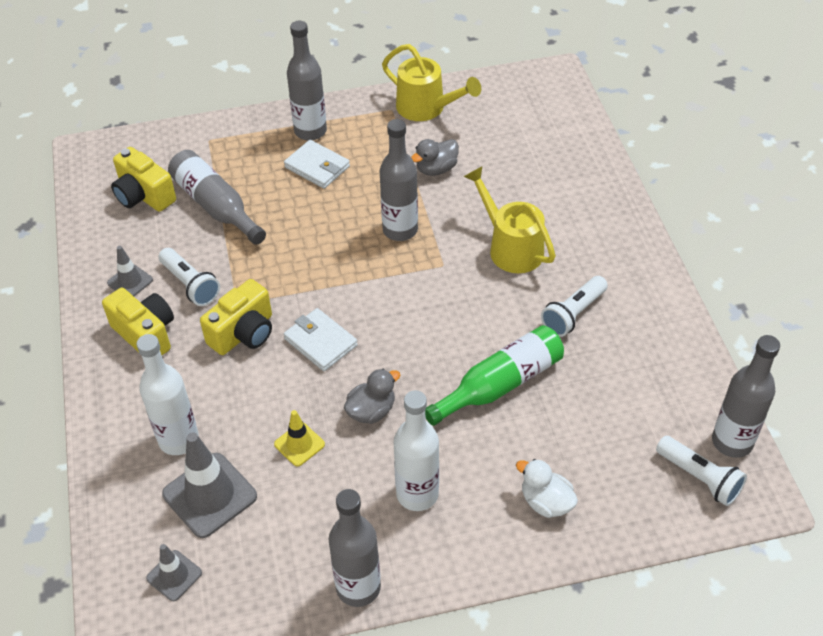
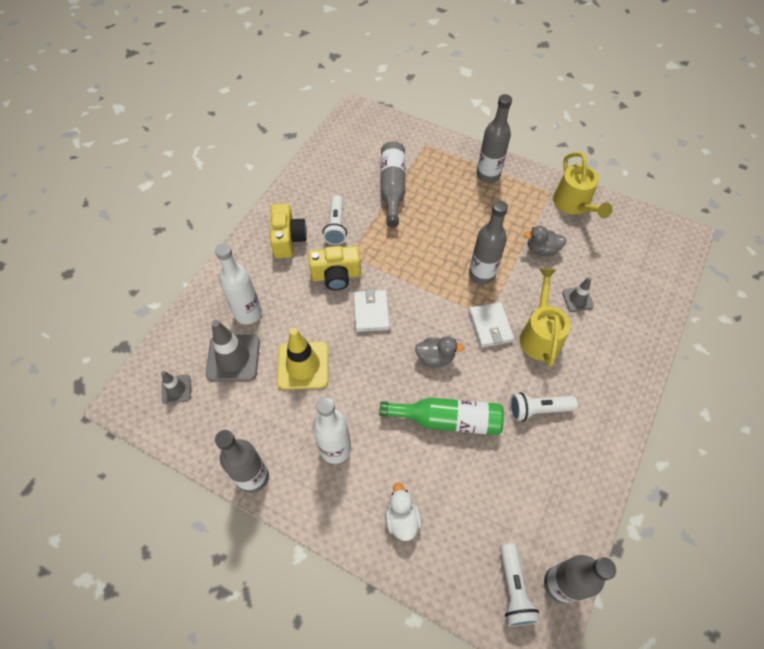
camera: 40 degrees right, 10 degrees up
(130, 281) = (308, 203): grey traffic cone -> grey traffic cone (577, 299)
(144, 196) = (361, 156): yellow camera -> none
(299, 444) = (303, 365): yellow traffic cone -> yellow traffic cone, size x1.82
(317, 167) = (471, 201): white wallet -> white wallet (490, 326)
(371, 411) = (359, 376): grey duck -> grey duck (435, 357)

